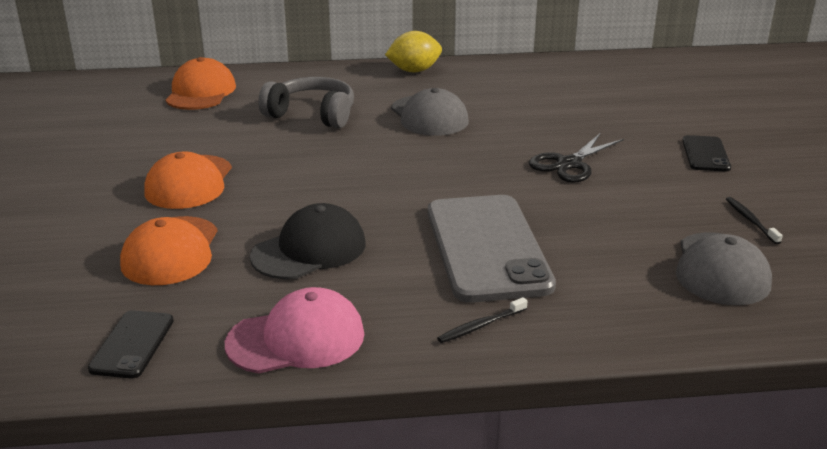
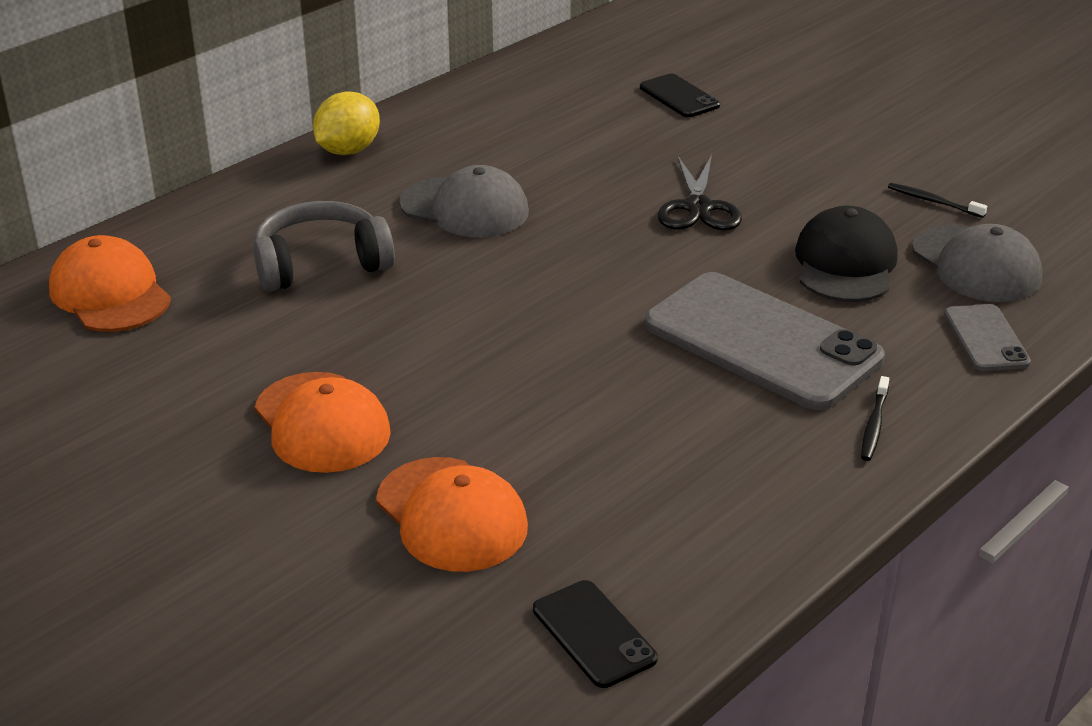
camera: 40 degrees left, 5 degrees up
(296, 339) = (740, 532): pink cap -> none
(309, 250) = (598, 433): black cap -> black cap (845, 263)
(652, 315) = (985, 338): none -> grey phone
(705, 154) = (803, 141): black phone -> black phone (679, 97)

